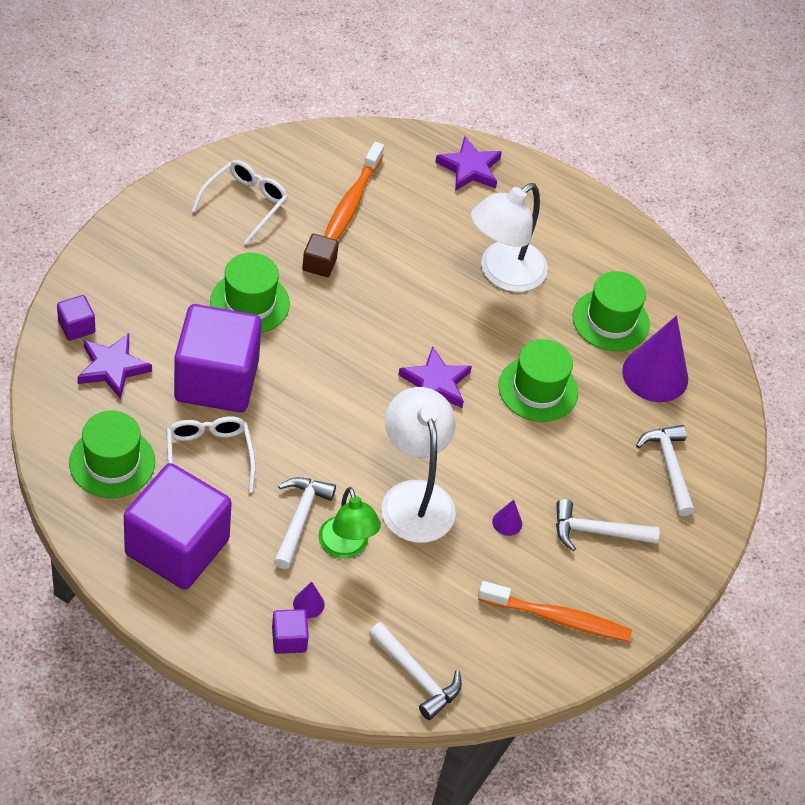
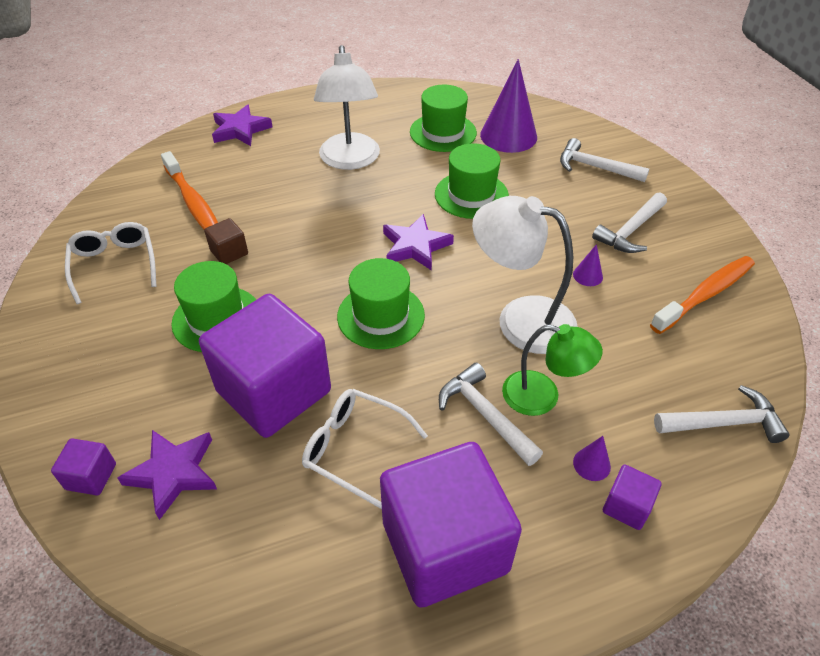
camera: 45 degrees left, 5 degrees down
(112, 462) = (287, 547): green hat -> green hat (381, 316)

